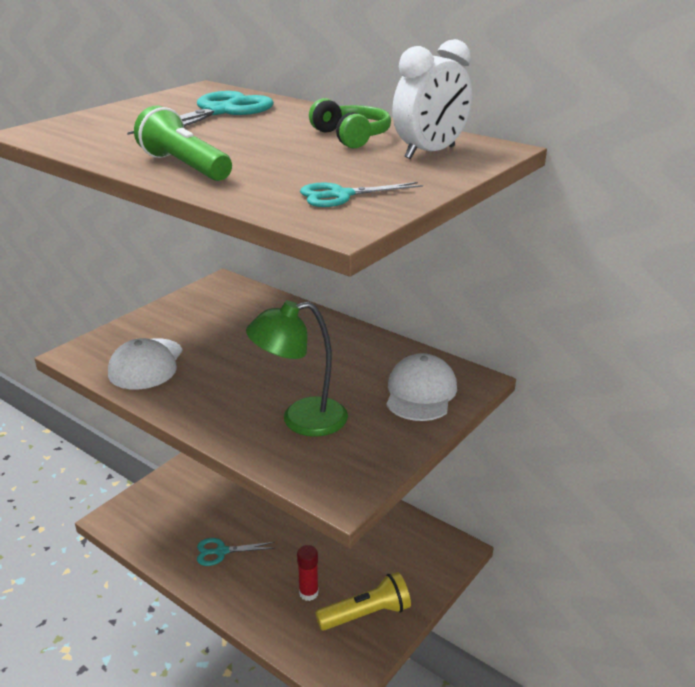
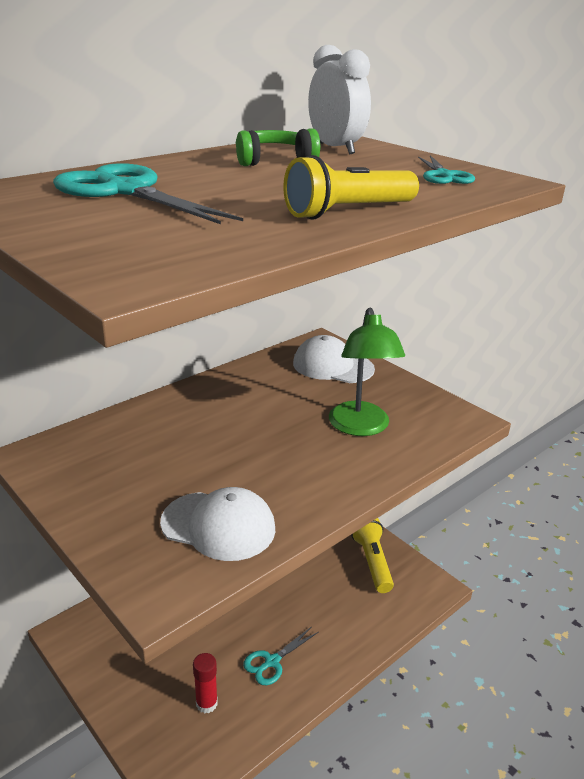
camera: 80 degrees left, 0 degrees up
(185, 166) = (348, 212): green flashlight -> yellow flashlight
(221, 551) = (272, 662): turquoise scissors -> turquoise scissors turned 45 degrees clockwise
(308, 593) = (342, 596): red glue stick -> red glue stick (206, 703)

